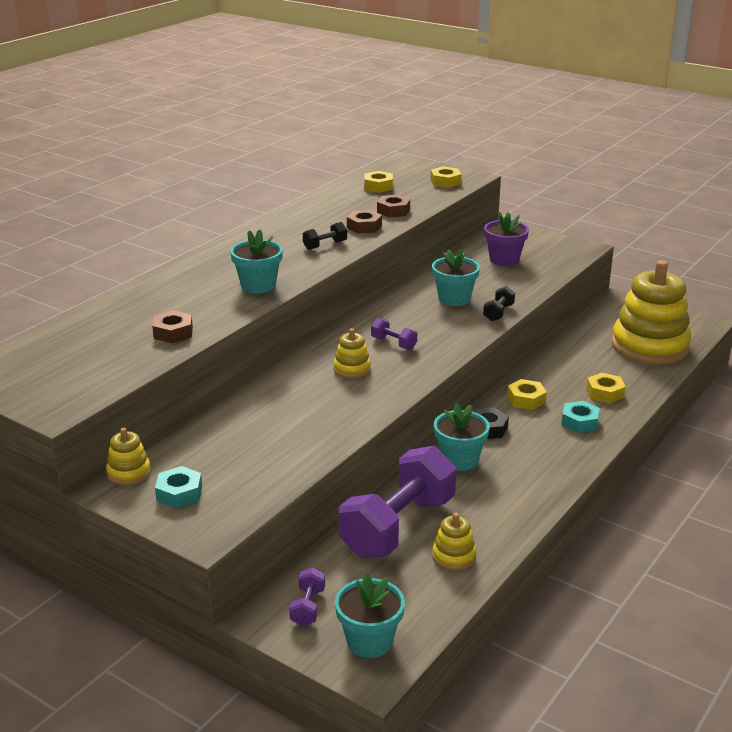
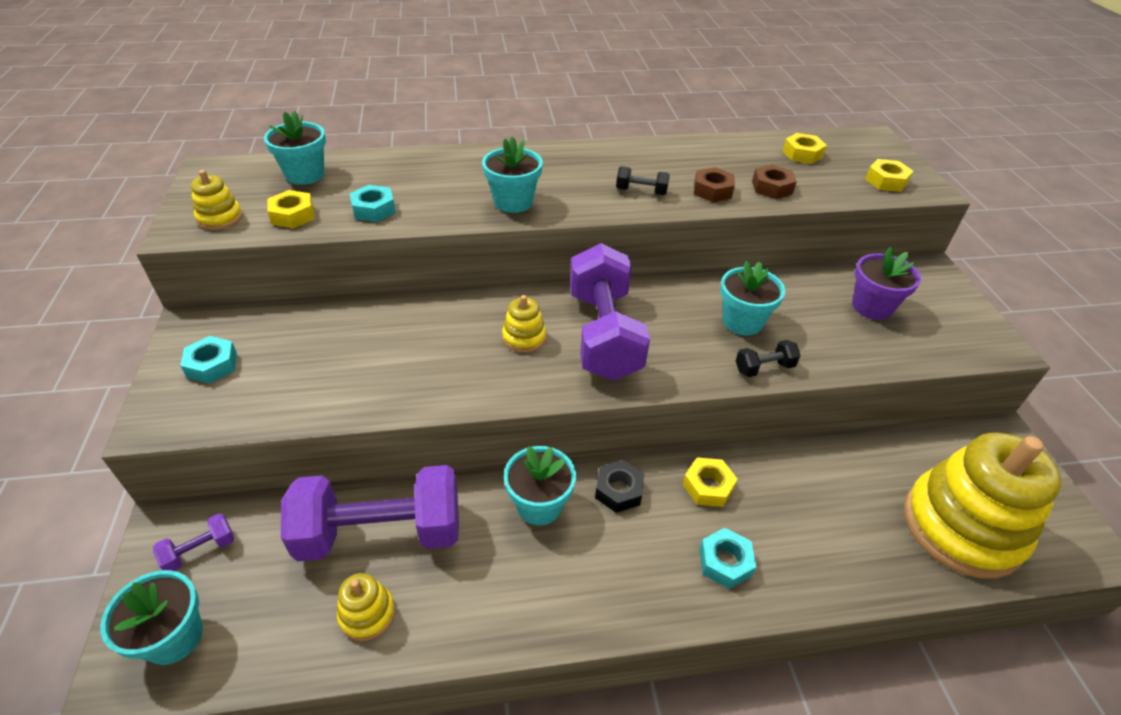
camera: 45 degrees right, 15 degrees up
(70, 341) = (305, 175): none -> turquoise flower pot
(129, 473) = (222, 319): yellow stacking toy -> yellow stacking toy (220, 218)
(173, 333) = (373, 209): brown nut -> turquoise nut
(393, 343) = (604, 334): purple dumbbell -> purple dumbbell, size x2.46
(605, 393) = (810, 547): yellow nut -> yellow nut (293, 215)

